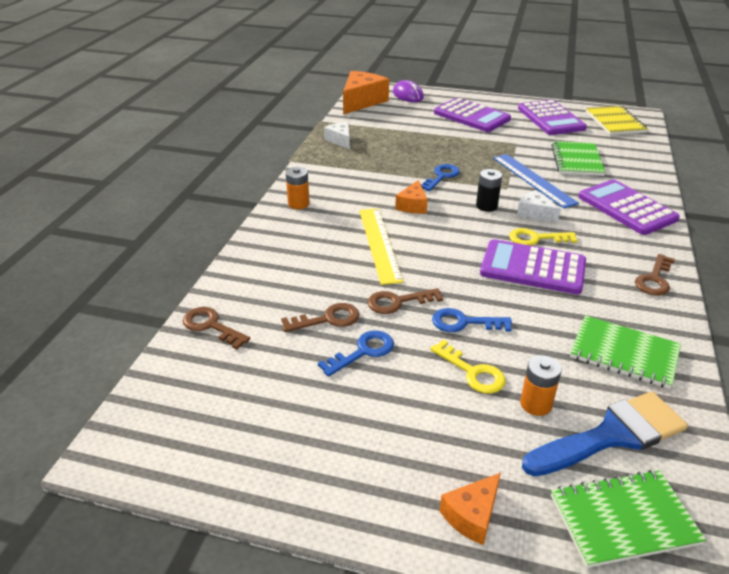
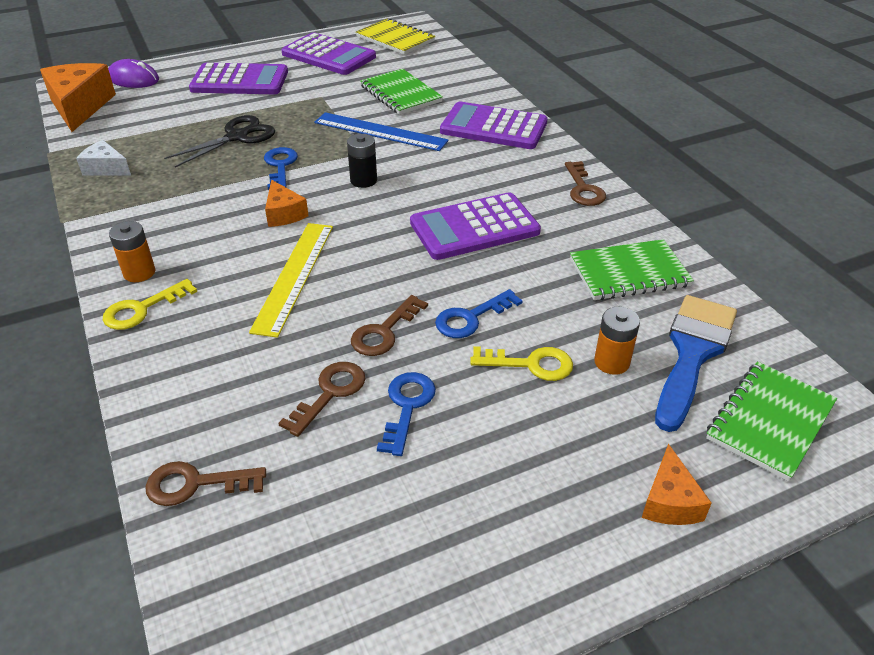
camera: 40 degrees left, 5 degrees up
(379, 244) = (294, 276): yellow ruler -> yellow ruler turned 60 degrees clockwise
(433, 149) = (237, 137): none -> black scissors
(534, 213) = (418, 168): white cheese -> none
(536, 238) = (447, 195): yellow key -> yellow key (142, 309)

